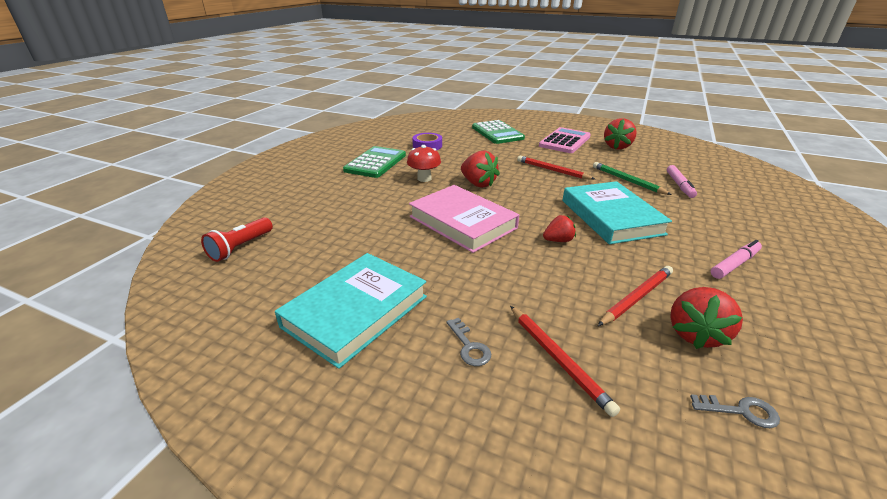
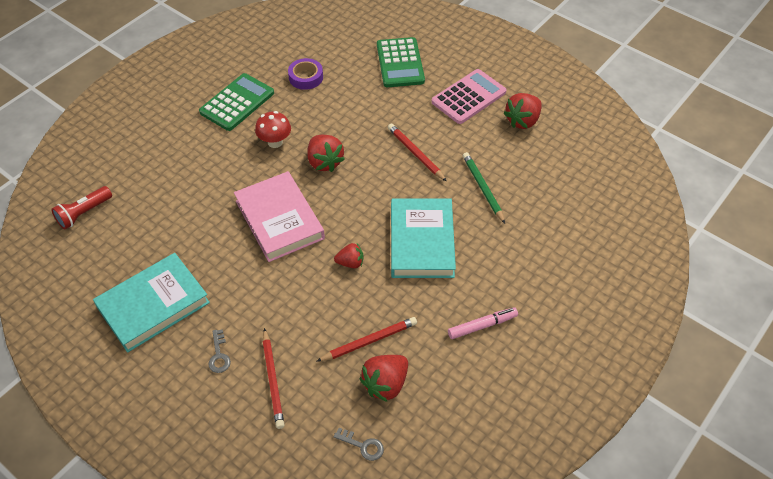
camera: 15 degrees right, 20 degrees up
(679, 185) = (532, 207): pink marker -> none

